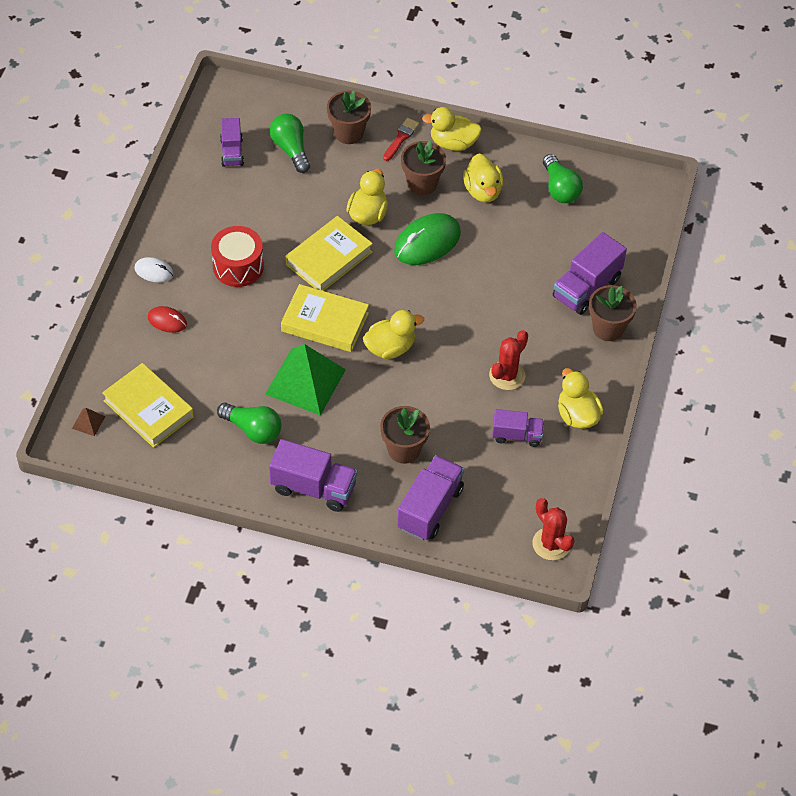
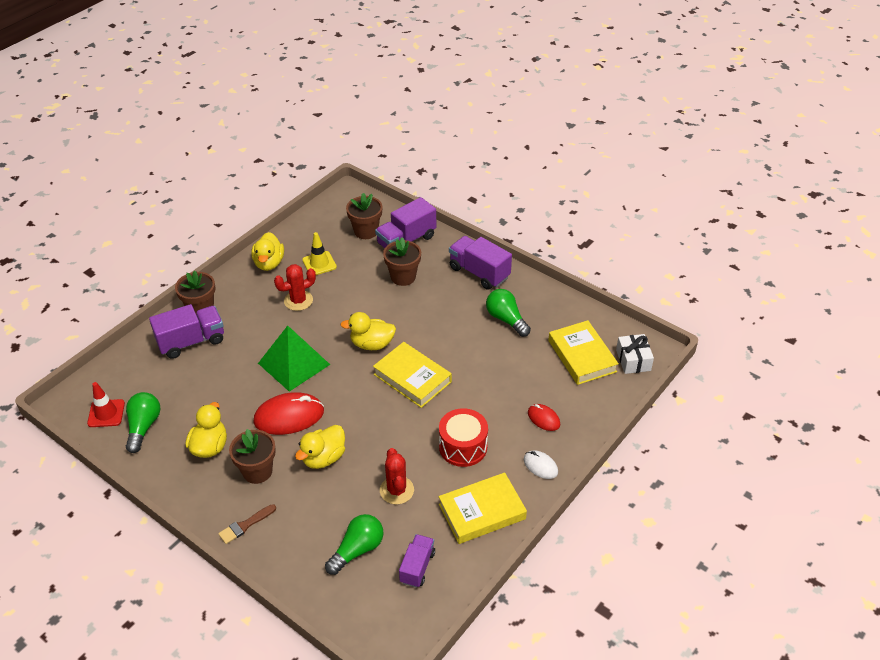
camera: 155 degrees left, 10 degrees down
(88, 422) = (633, 360): brown pyramid -> white gift
(291, 149) = (357, 550): green light bulb -> green light bulb turned 135 degrees counterclockwise
(305, 381) = (450, 340): green pyramid -> green pyramid (294, 364)
(329, 258) = (380, 429): yellow book -> yellow book (482, 511)
(348, 133) = (291, 549): brown flower pot -> brown flower pot (366, 231)
(401, 138) = (245, 525): red brush -> brown brush
(427, 242) = (289, 416): green mouse -> red mouse
(453, 143) = (201, 503): yellow duck -> none
(517, 435) = (319, 263): purple truck -> yellow traffic cone
(551, 544) = (342, 203): red cactus -> red cactus (397, 490)
(607, 189) = (106, 413): none -> red traffic cone

